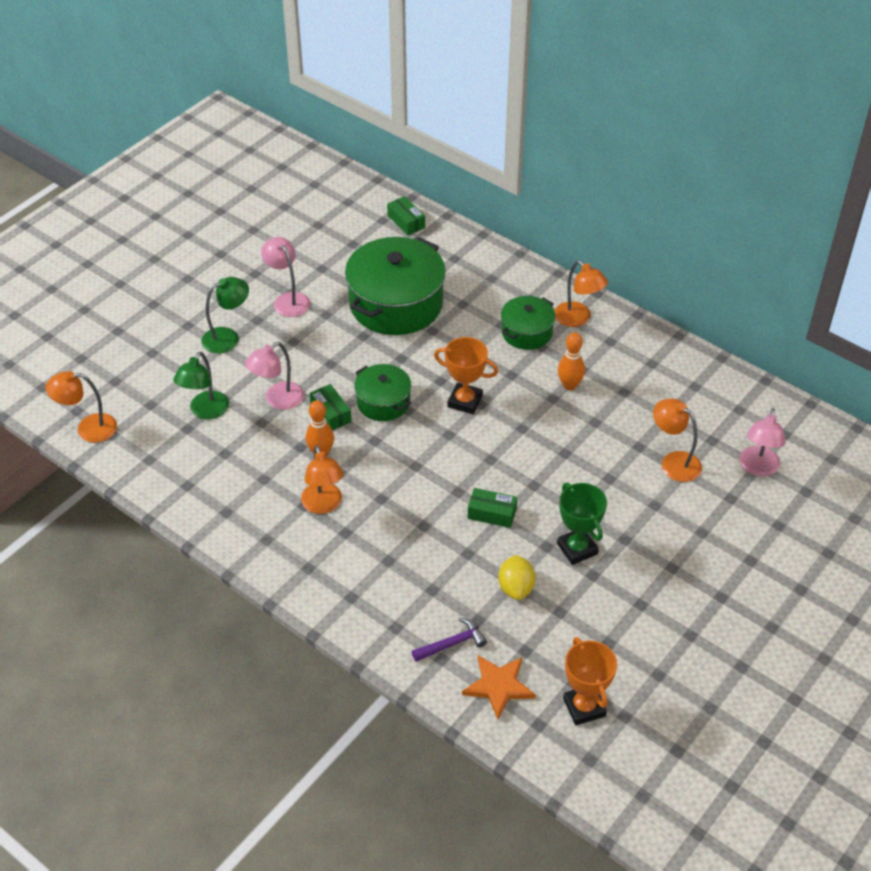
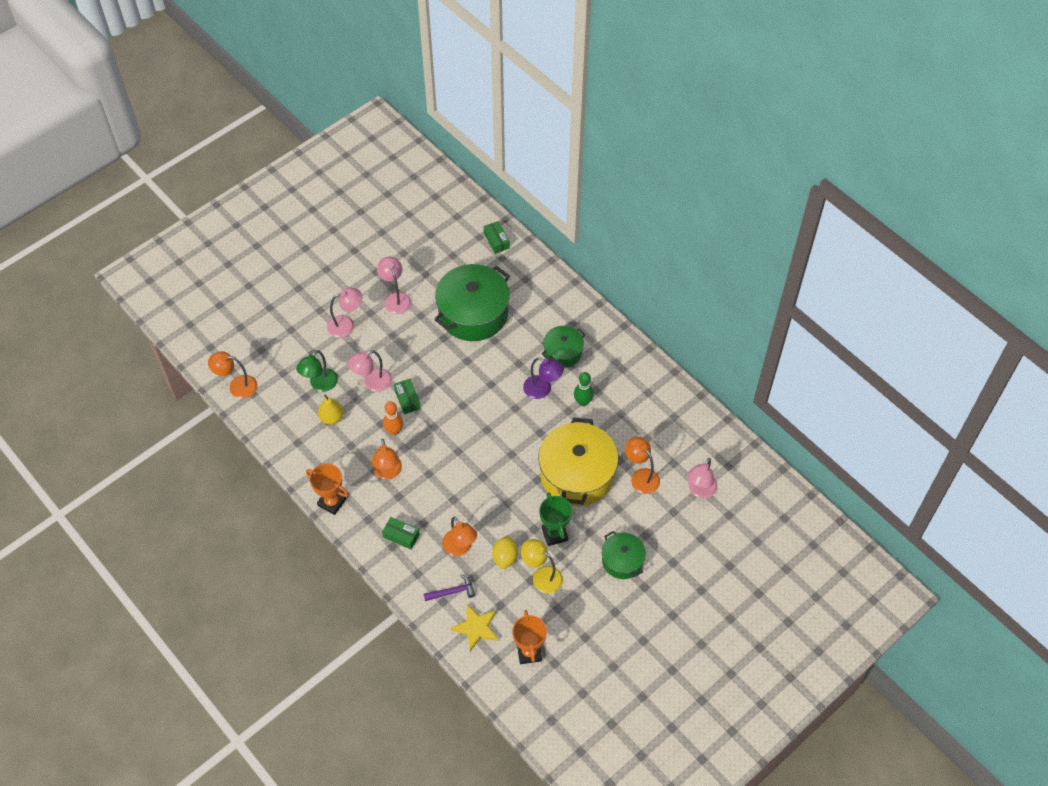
camera: 10 degrees right, 10 degrees up
(228, 337) = (346, 325): green lamp -> pink lamp
(230, 449) = (332, 417): none -> yellow pear
(383, 402) = (446, 396): green pot -> green pot (622, 560)
(465, 401) = (504, 404): orange trophy -> orange trophy (332, 502)
(492, 513) = (502, 497): green box -> green box (401, 536)
(499, 686) = (476, 627): orange star -> yellow star
(512, 378) = (542, 390): none -> purple lamp
(569, 385) = (583, 402): orange bowling pin -> green bowling pin
(574, 604) = (542, 576): none -> yellow lamp
(578, 319) = (603, 346): orange lamp -> orange lamp (460, 548)
(586, 471) = (577, 474): none -> yellow pot

